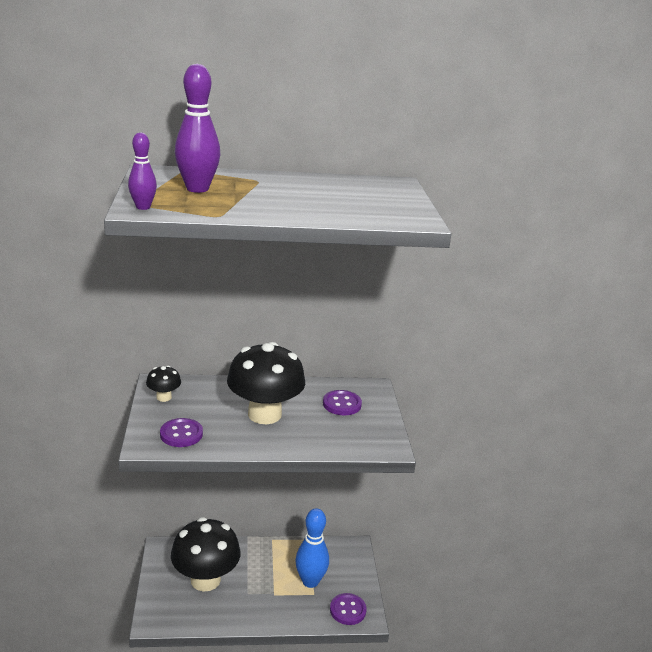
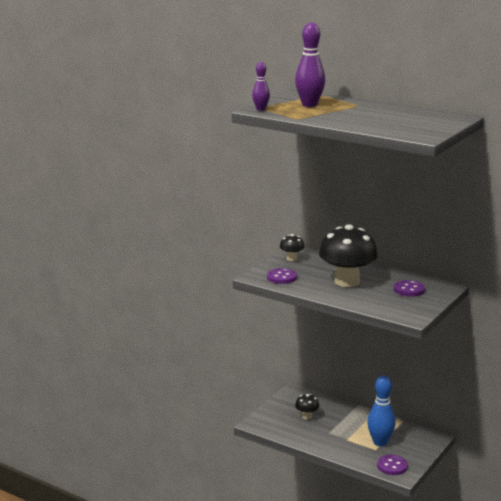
camera: 40 degrees right, 5 degrees down
(205, 580) = (307, 416): black mushroom -> black mushroom, size x0.45

